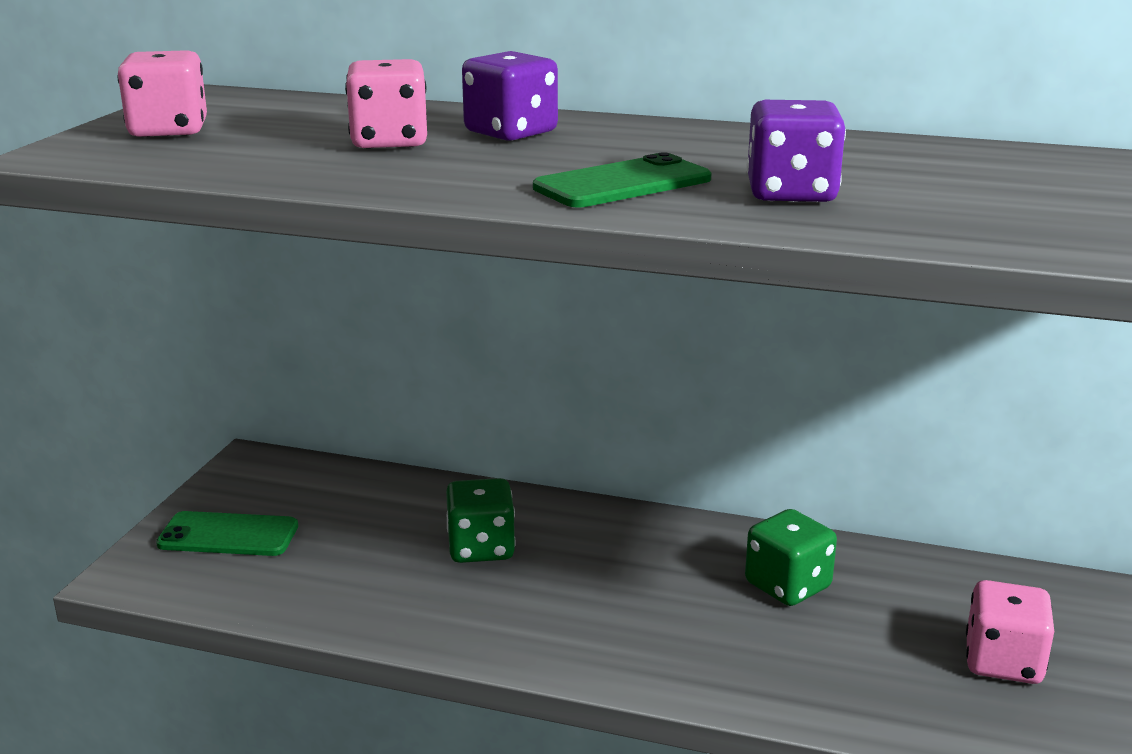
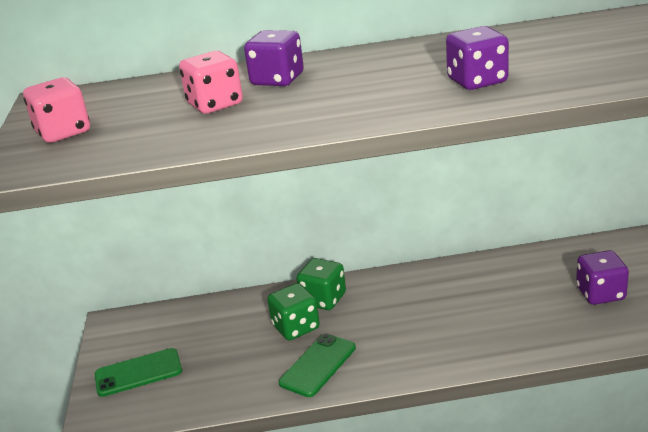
camera: 20 degrees left, 5 degrees up
(622, 184) = (384, 98): green phone -> green phone (318, 365)
(787, 586) = (472, 291): green dice -> green dice (323, 299)
(1003, 662) = (600, 294): pink dice -> purple dice

